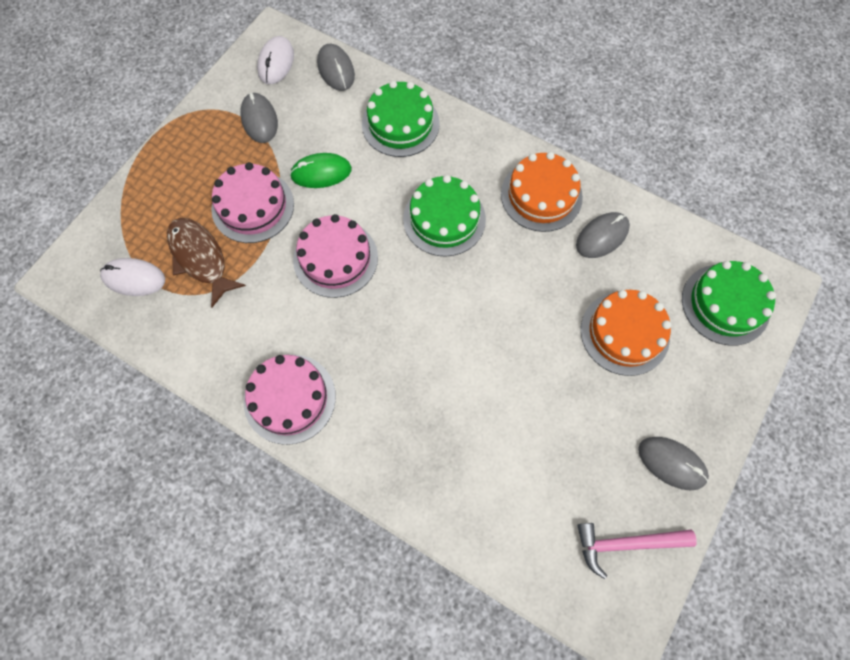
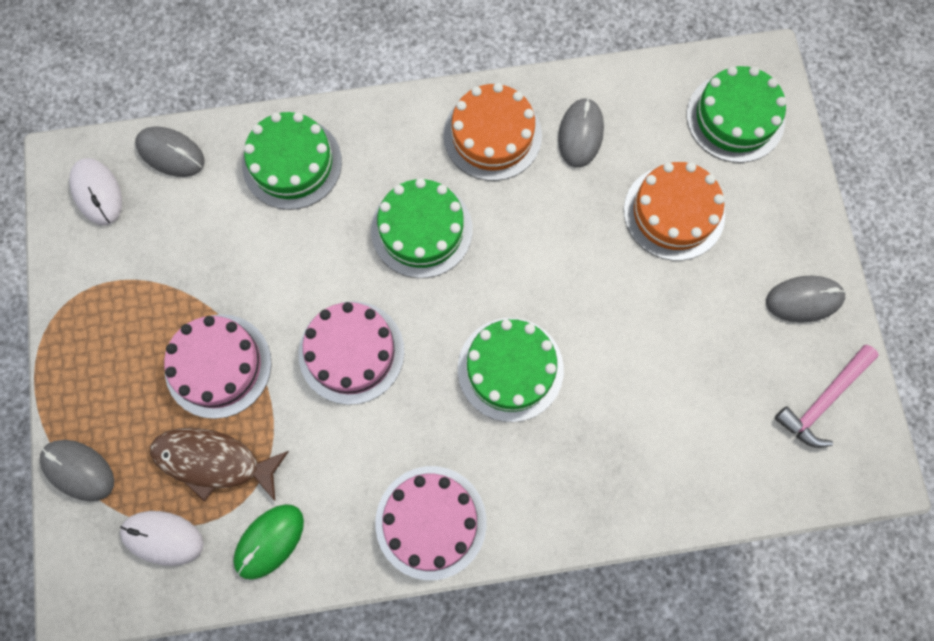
camera: 40 degrees left, 5 degrees up
(134, 278) = (163, 538): white mouse -> white mouse turned 45 degrees clockwise
(259, 120) = (138, 269): grey mouse -> grey mouse (78, 470)
(321, 172) = (257, 276): green mouse -> green mouse (269, 541)
(424, 346) = (510, 369): none -> green cake

